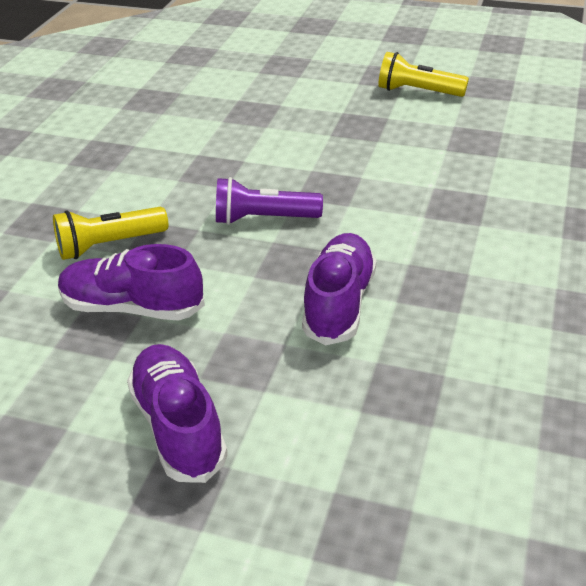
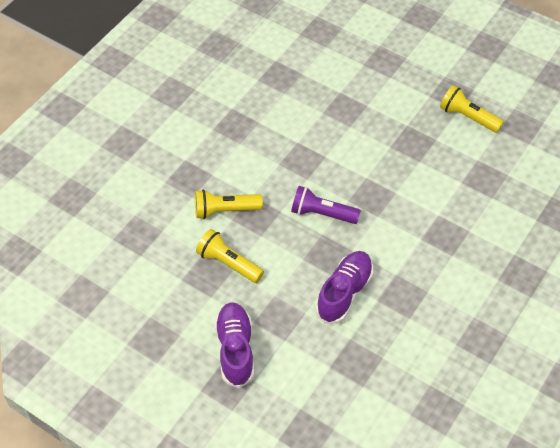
camera: 15 degrees right, 15 degrees up
(132, 307) = (228, 263): purple shoe -> yellow flashlight

